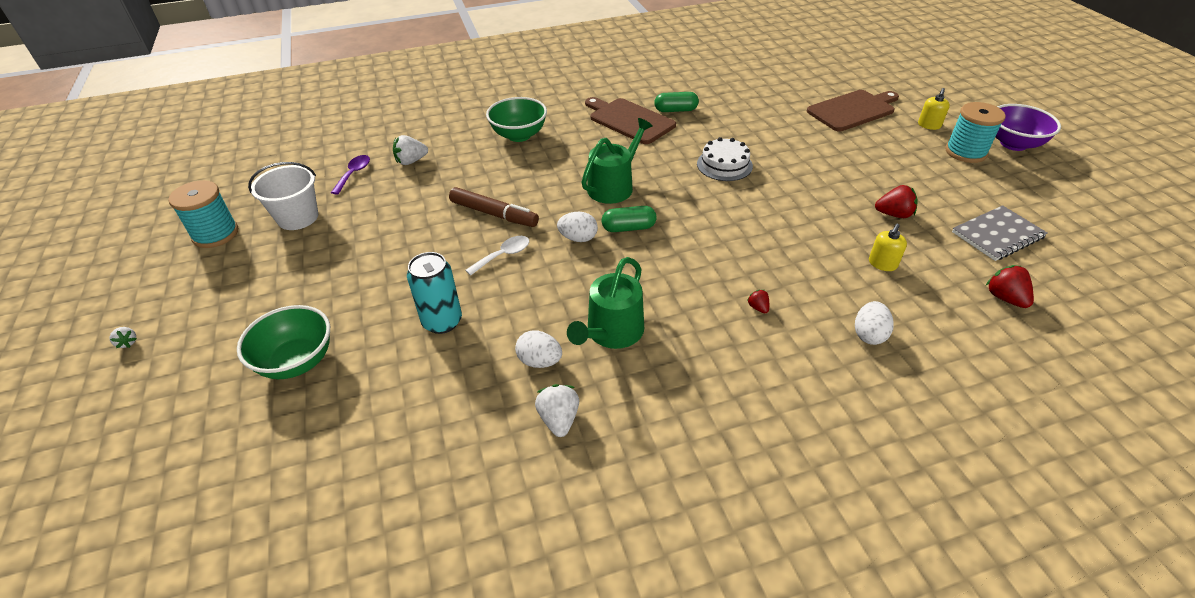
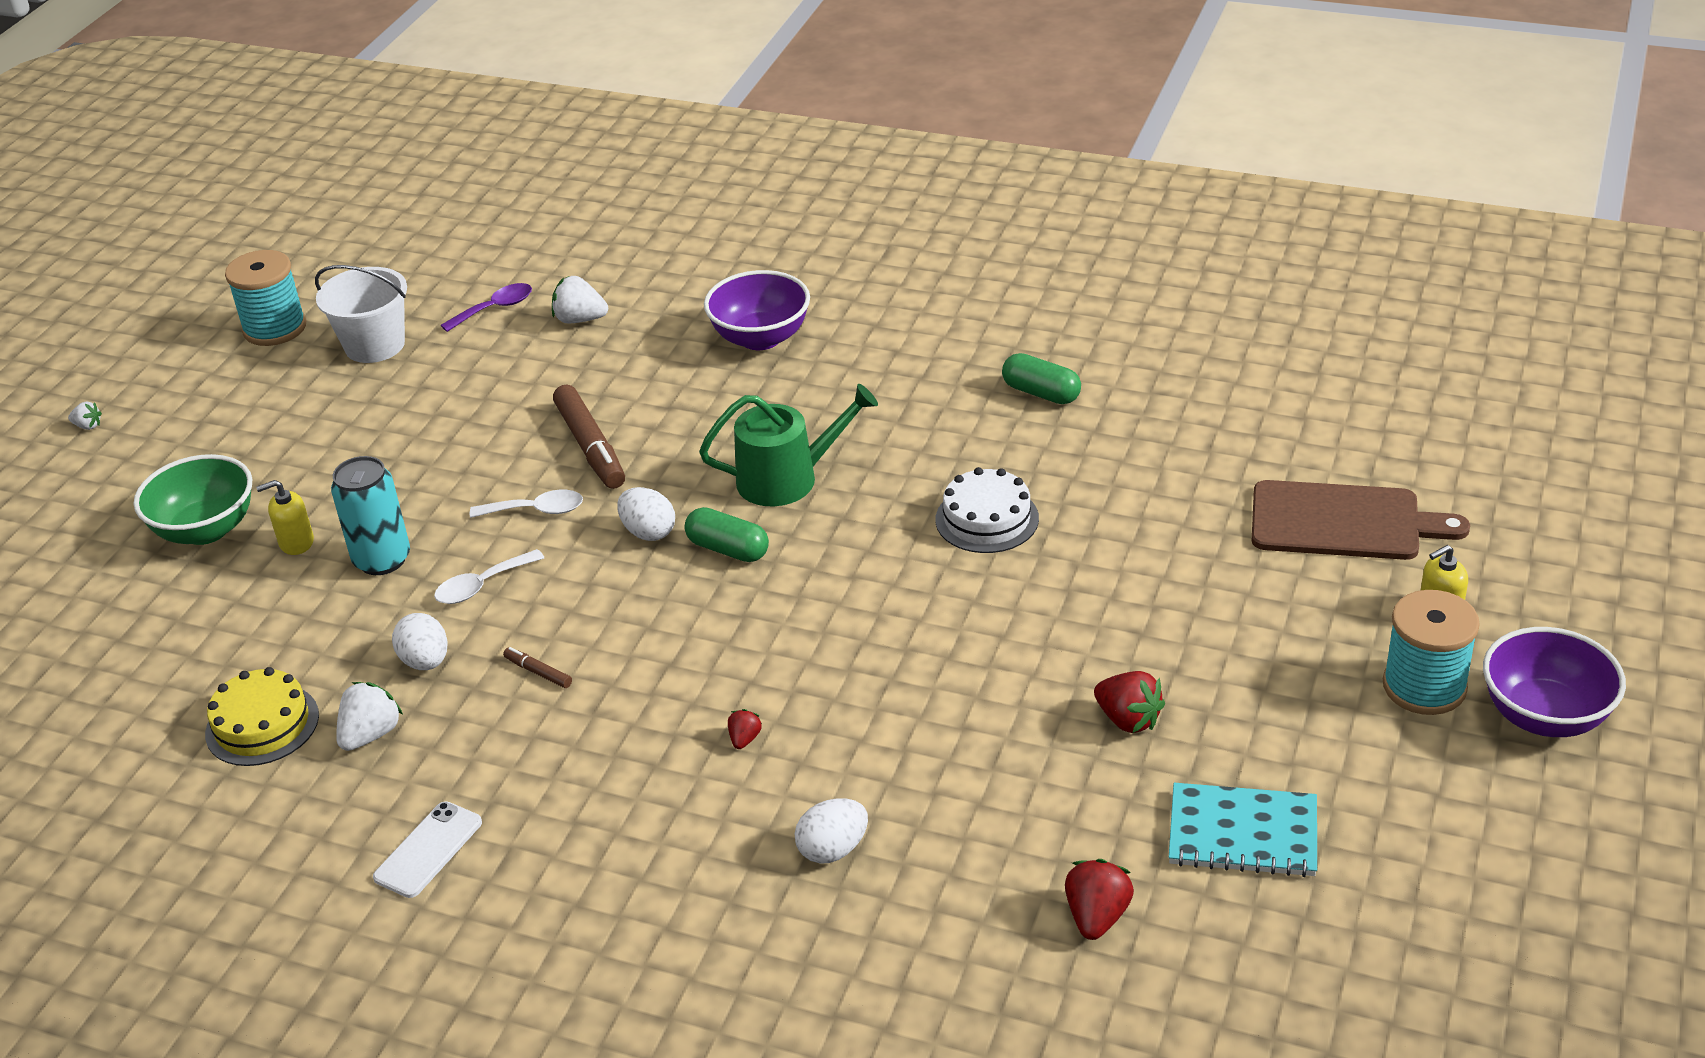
camera: 40 degrees right, 5 degrees down
(128, 342) = (88, 426): white strawberry -> white strawberry turned 75 degrees counterclockwise
(480, 454) = (262, 724): none -> yellow cake
(519, 135) = (761, 338): green bowl -> purple bowl
(521, 306) = (482, 585): none -> white spoon
(611, 332) = (538, 672): green watering can -> brown marker
(629, 120) = (946, 380): brown cutting board -> none
(679, 463) = (428, 850): none -> white phone
(882, 264) = (995, 776): yellow soap dispenser -> yellow soap dispenser (296, 542)
(997, 235) = (1242, 834): grey notebook -> turquoise notebook

